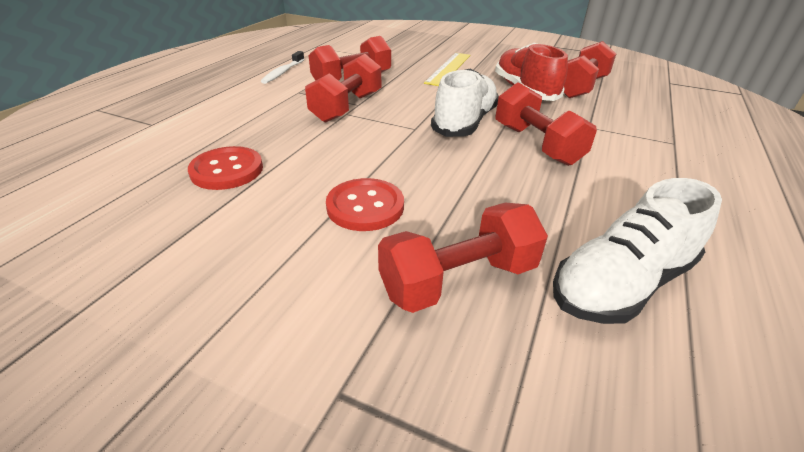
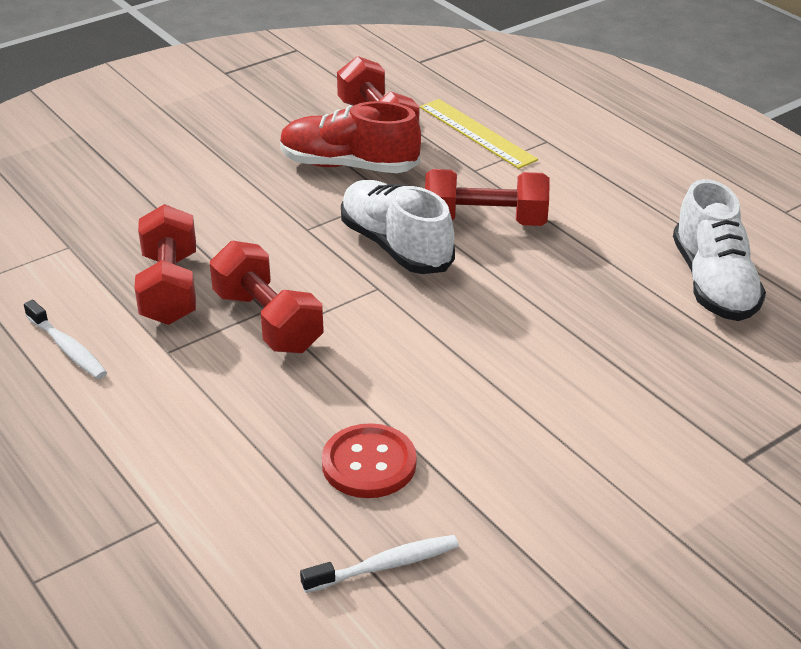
camera: 60 degrees left, 0 degrees up
(117, 203) = (385, 565): none -> white toothbrush
(365, 206) = (522, 378): red button -> none
(448, 68) = (216, 191): yellow ruler -> yellow ruler (477, 133)
(458, 280) = (663, 361): red dumbbell -> none

